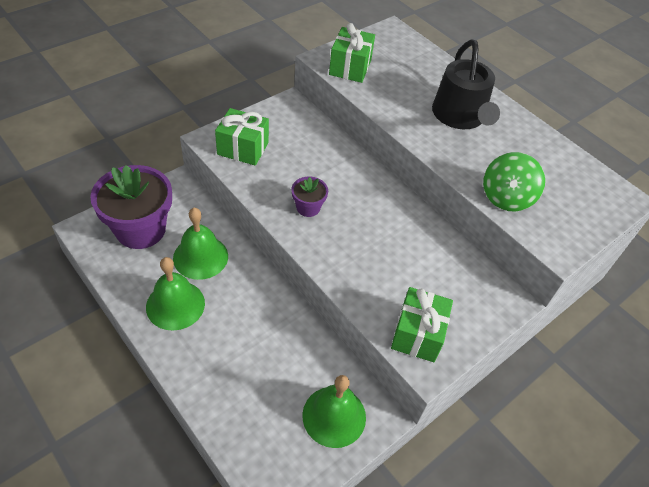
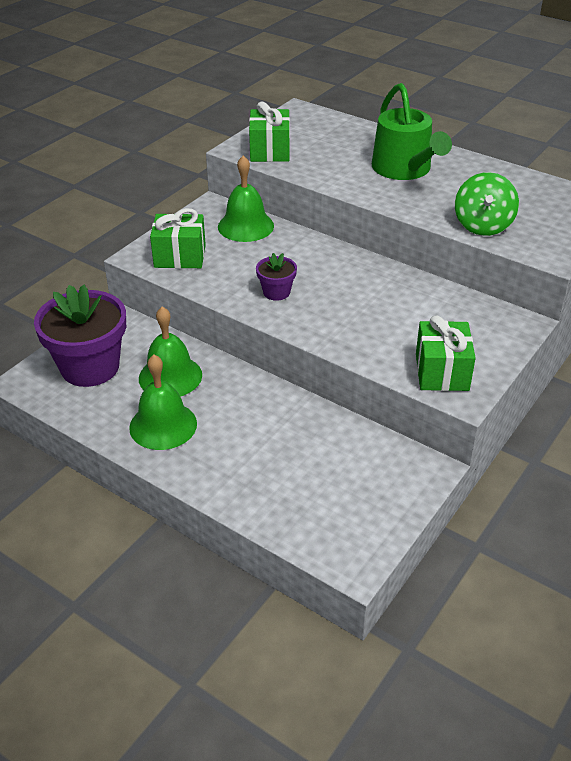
camera: 10 degrees left, 10 degrees down
(334, 416) = (382, 480): green bell -> green bell (245, 226)
(460, 116) = (404, 169): black watering can -> green watering can

